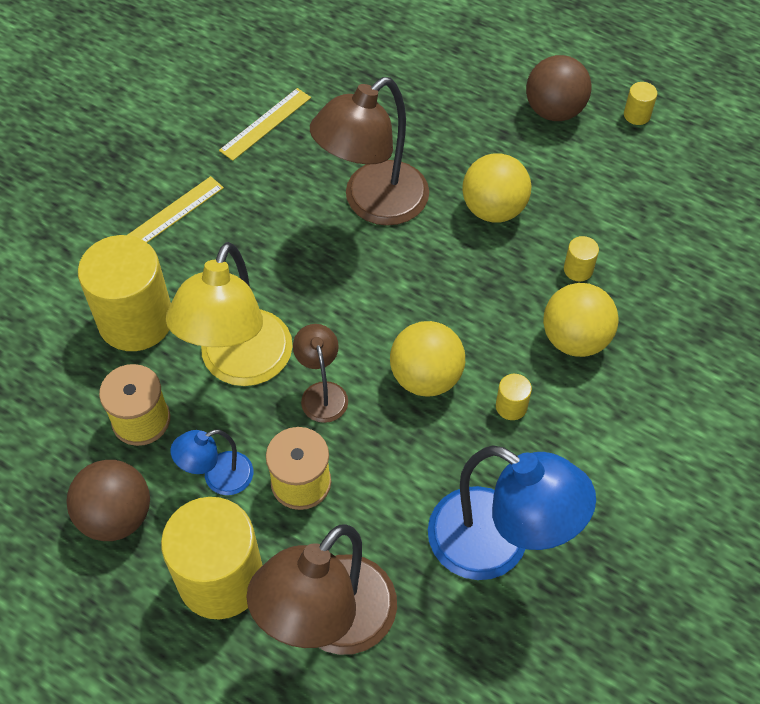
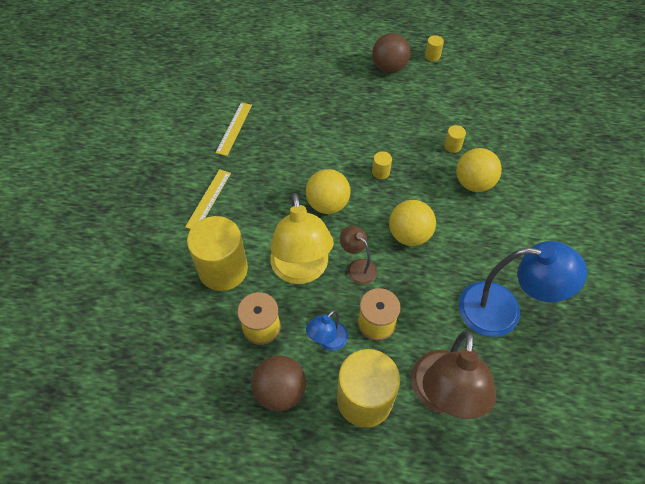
camera: 25 degrees left, 0 degrees up
(373, 204) = (322, 151): brown lamp -> none
(493, 209) = (389, 130): yellow ball -> yellow ball (327, 204)
(511, 406) = (463, 232): yellow cylinder -> yellow cylinder (380, 172)

